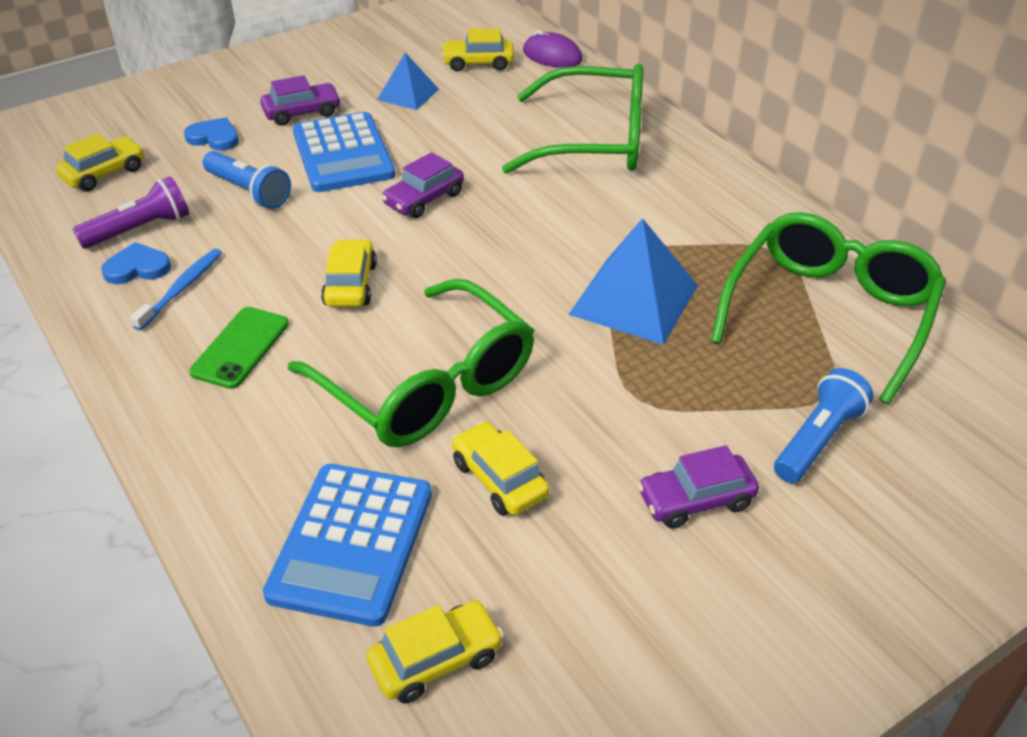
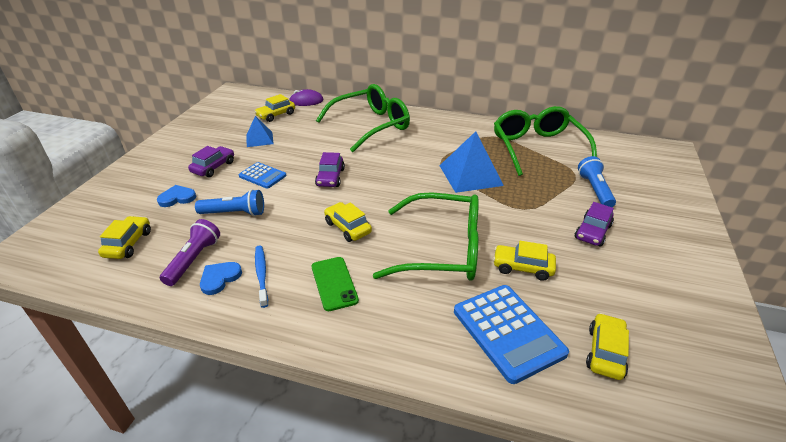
camera: 40 degrees left, 5 degrees down
(343, 154) = (262, 176): blue calculator -> blue calculator, size x0.58

